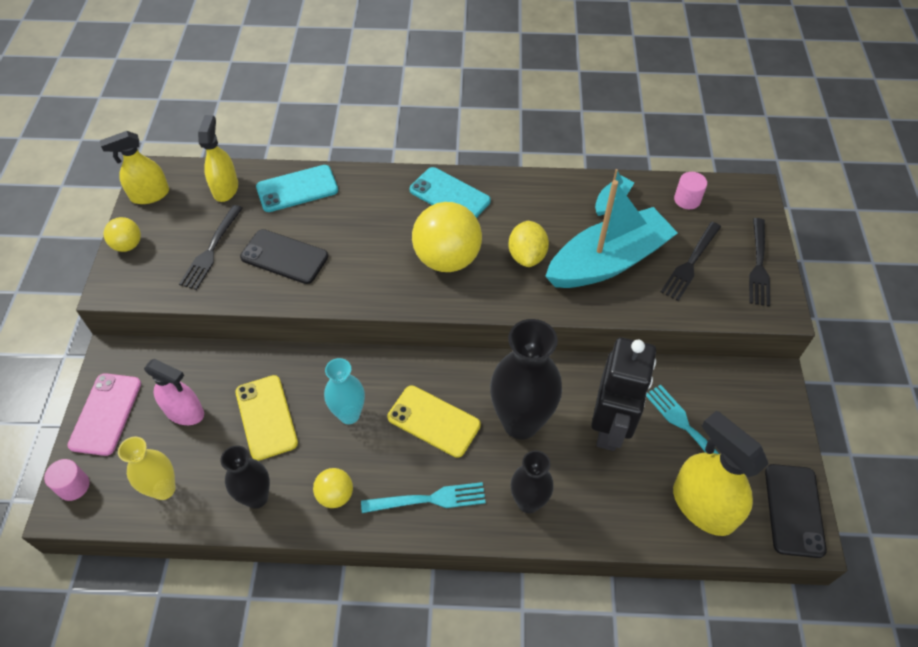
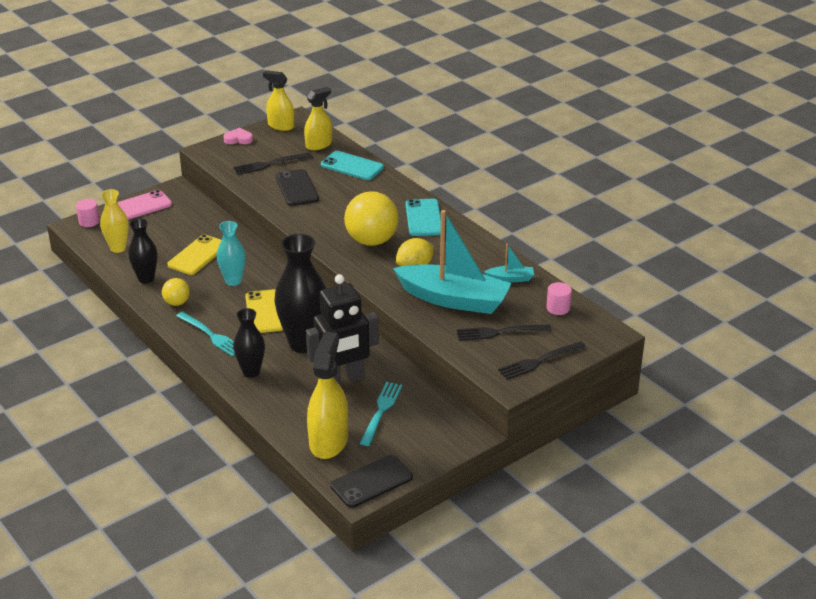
camera: 50 degrees right, 20 degrees down
(128, 245) = (238, 139): yellow ball -> pink heart
(184, 412) = (169, 229): pink spray bottle -> none

